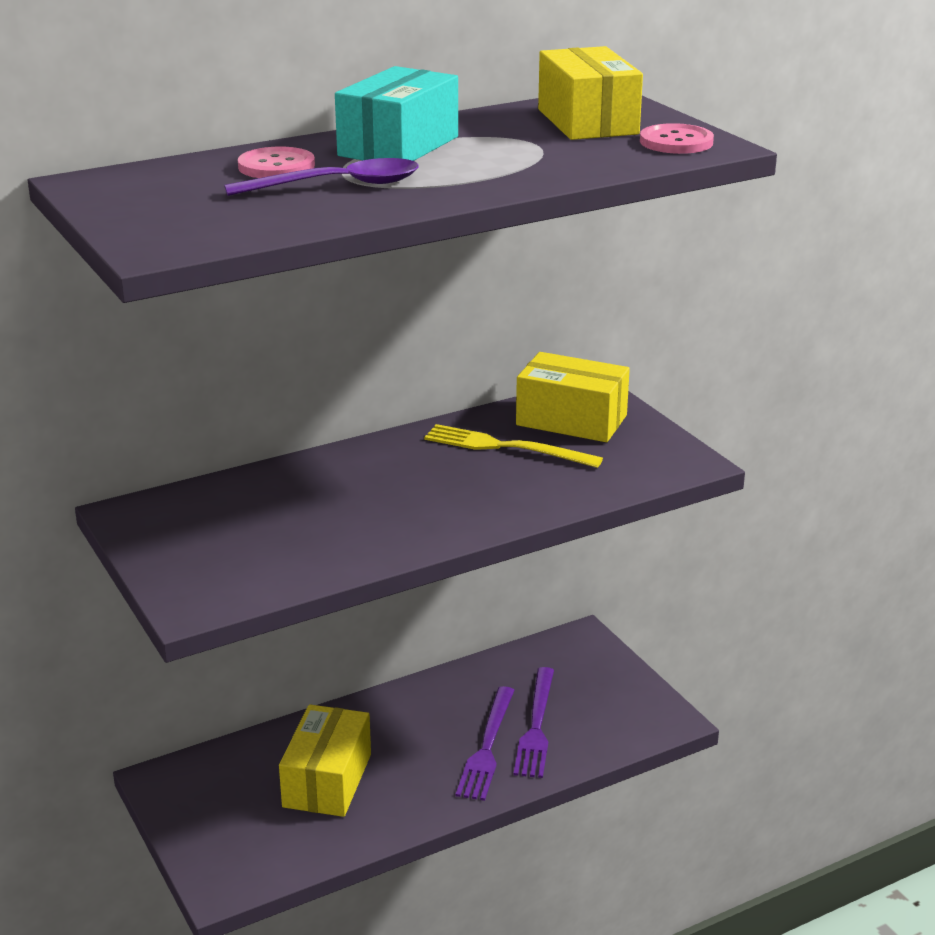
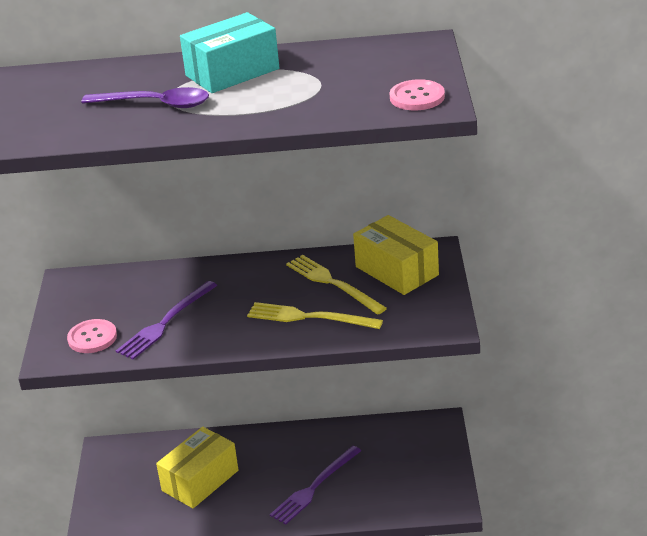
camera: 30 degrees right, 5 degrees up
(276, 166) = (140, 80): pink button -> pink button (92, 338)
(513, 488) = (309, 317): none -> yellow fork
(536, 726) = (357, 481): purple fork -> purple fork (165, 322)
(587, 122) = (382, 66): yellow box -> none

